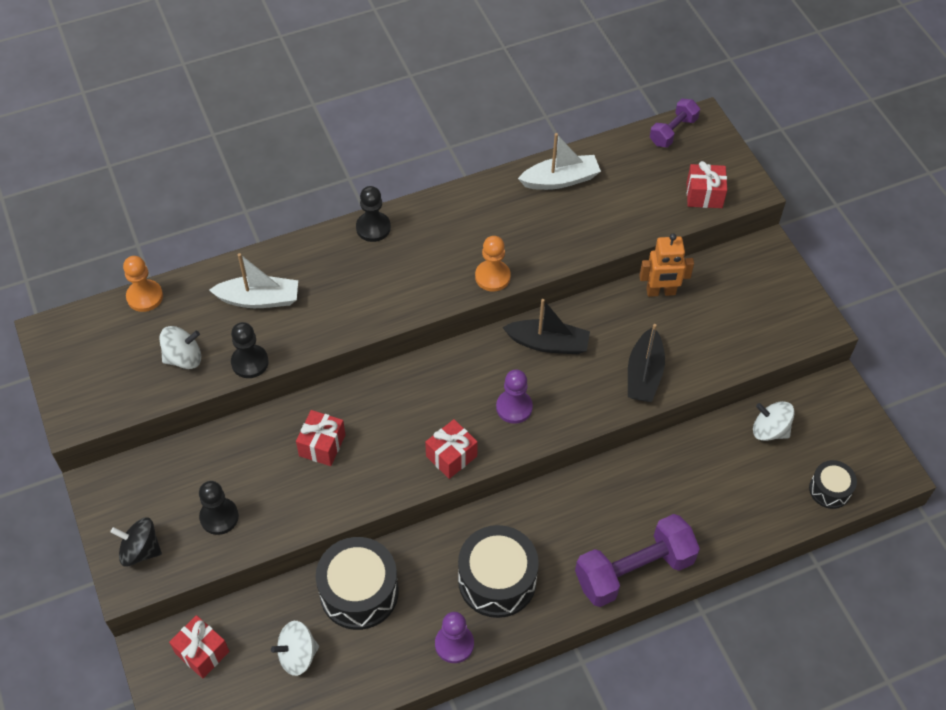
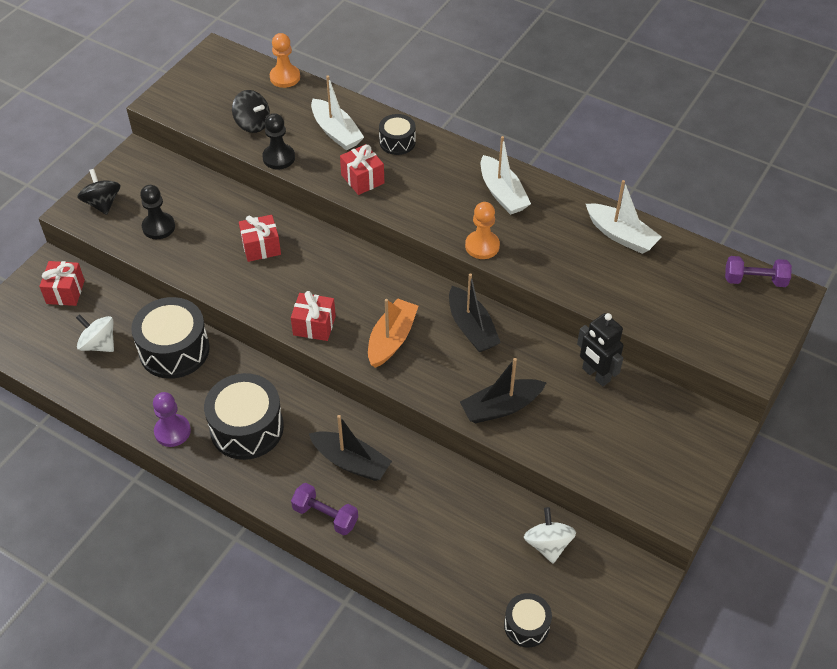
camera: 55 degrees right, 5 degrees down
(183, 358) = (252, 124): white spinning top -> black spinning top
(316, 261) = (397, 142): none -> black drum
(373, 228) = (459, 155): black pawn -> none
(446, 226) = (502, 193): none -> white boat
(514, 407) = (391, 339): purple pawn -> orange boat
(593, 519) = (351, 462): none -> black boat
(634, 571) = (325, 516): purple dumbbell -> purple dumbbell, size x0.56
(661, 292) = (595, 375): orange robot -> black robot
(704, 195) = (709, 337): red gift -> red gift (362, 179)

